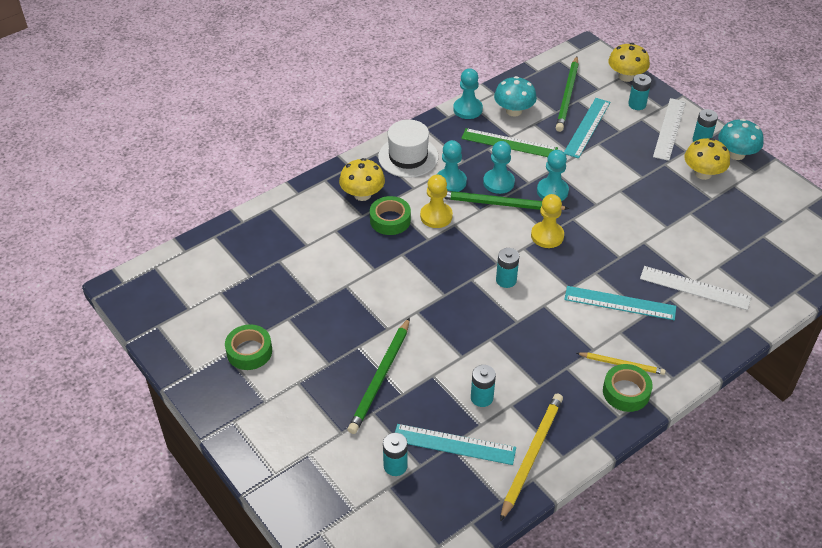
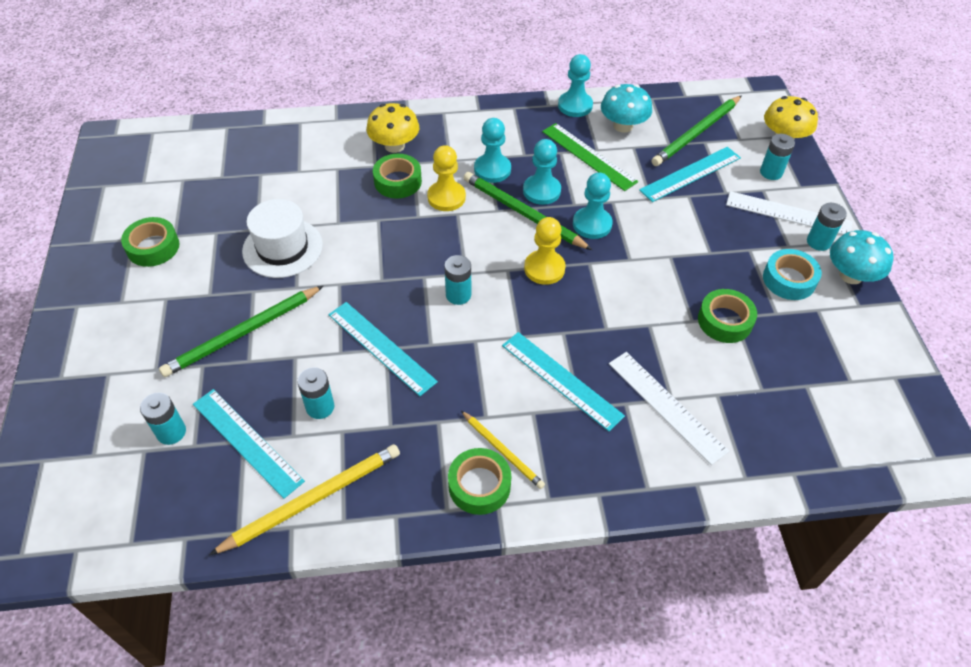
camera: 30 degrees right, 5 degrees up
(408, 157) = (472, 128): white hat -> white hat (282, 248)
(486, 339) = (381, 347): none -> turquoise ruler
(669, 129) = (788, 213): white ruler -> white ruler turned 60 degrees clockwise
(686, 218) = (725, 321): none -> green tape
(703, 173) = (789, 280): yellow mushroom -> turquoise tape

